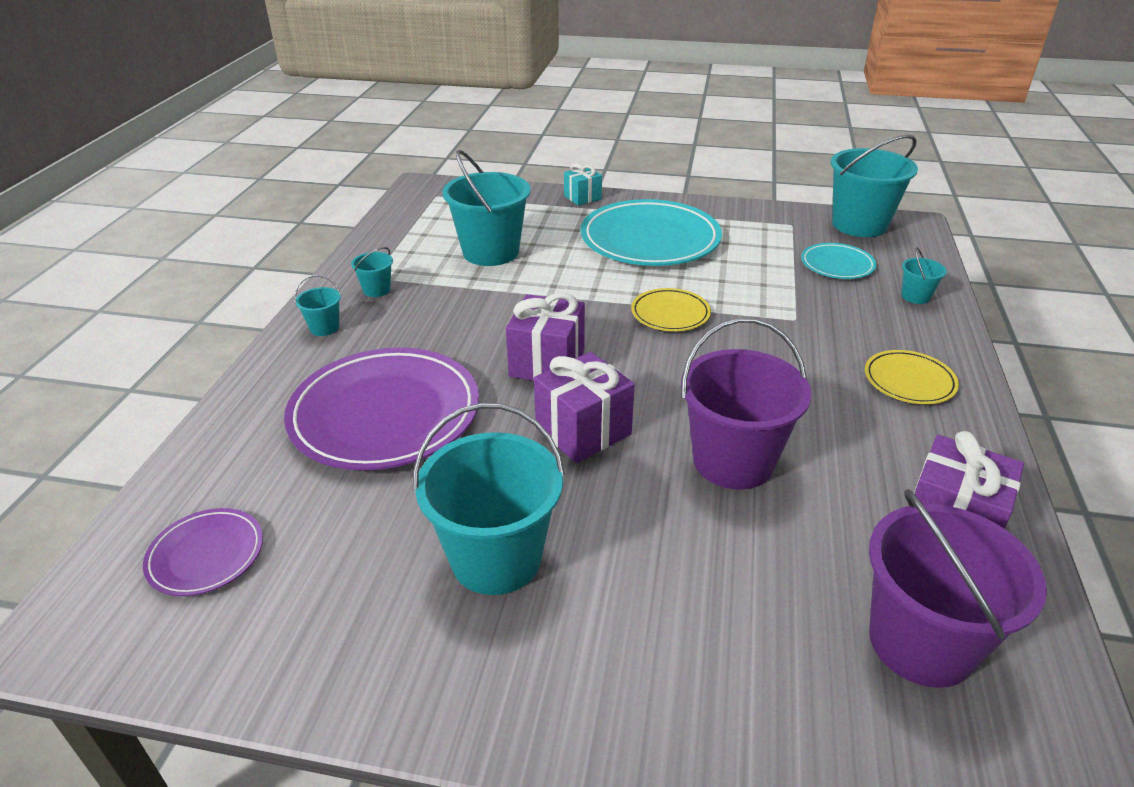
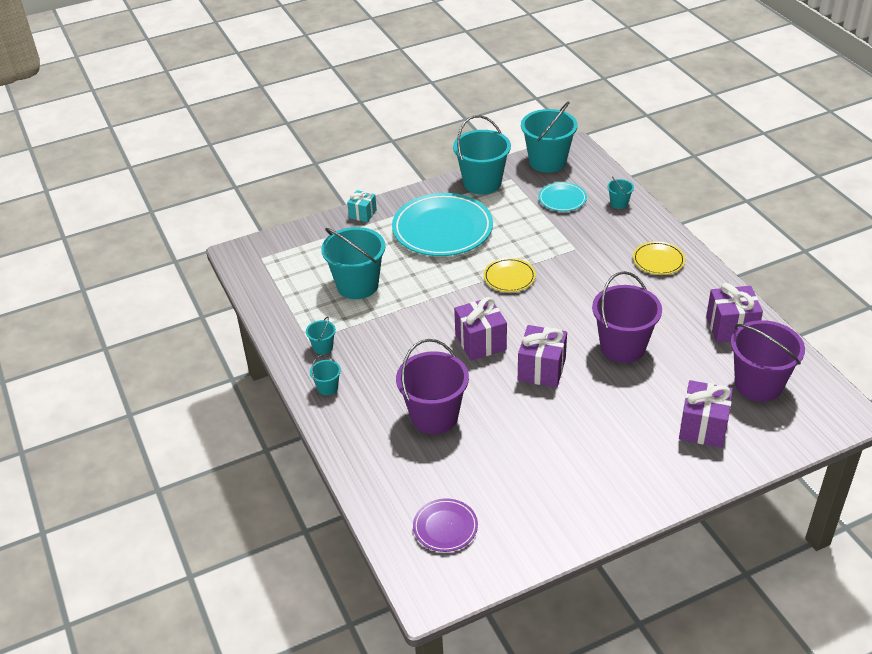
camera: 35 degrees left, 5 degrees up
(385, 414) = (434, 416): purple plate -> purple bucket
(496, 558) = (573, 449): turquoise bucket -> turquoise bucket (482, 183)
(740, 653) = (703, 427): none -> purple gift

